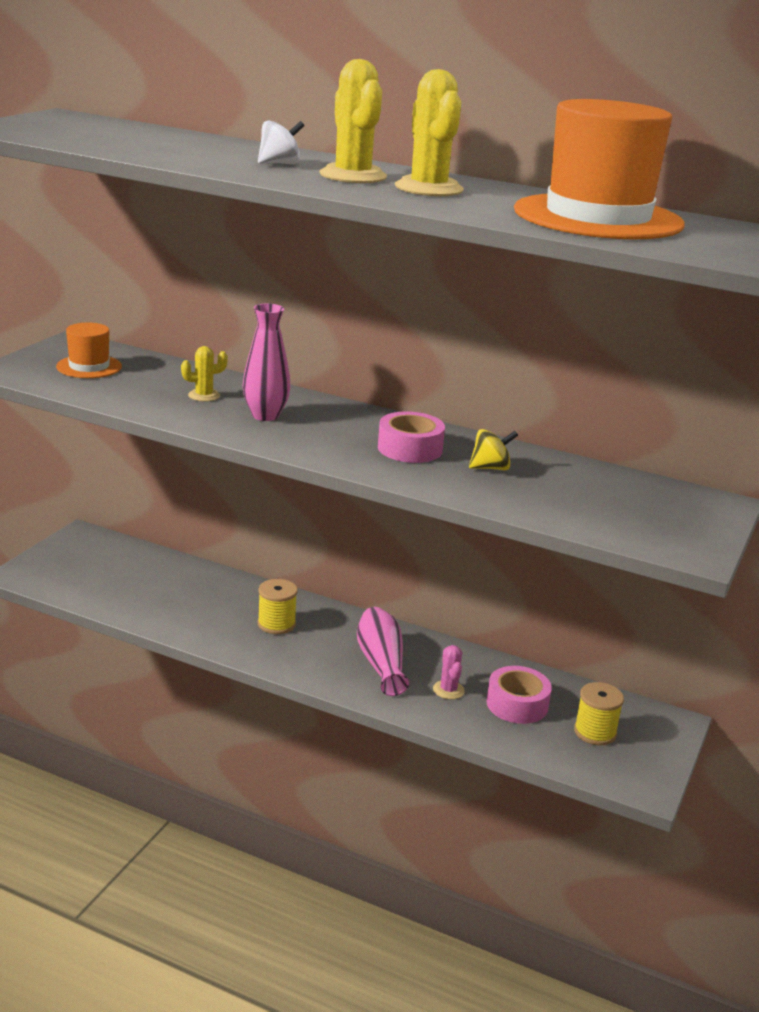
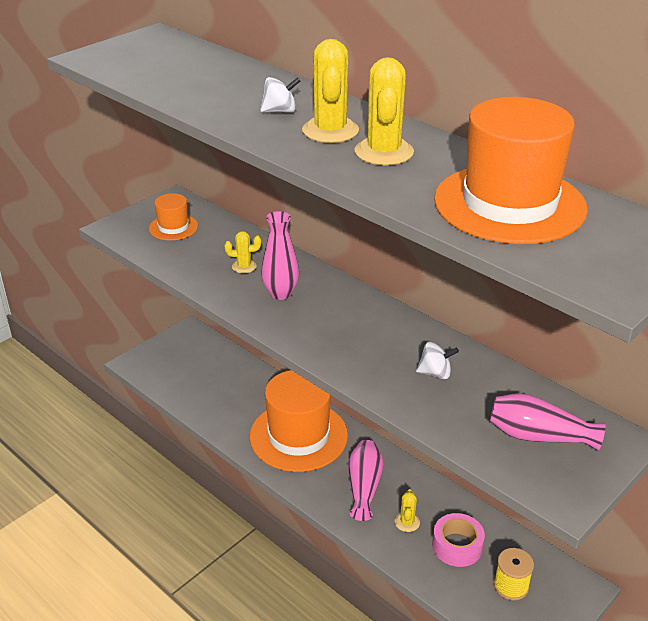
camera: 20 degrees right, 10 degrees up
(276, 624) = (298, 436): yellow spool -> orange hat
(410, 448) = (378, 343): pink tape -> none
(448, 690) = (407, 522): pink cactus -> yellow cactus
(490, 468) = (435, 373): yellow spinning top -> white spinning top
(635, 508) = (539, 436): none -> pink vase

